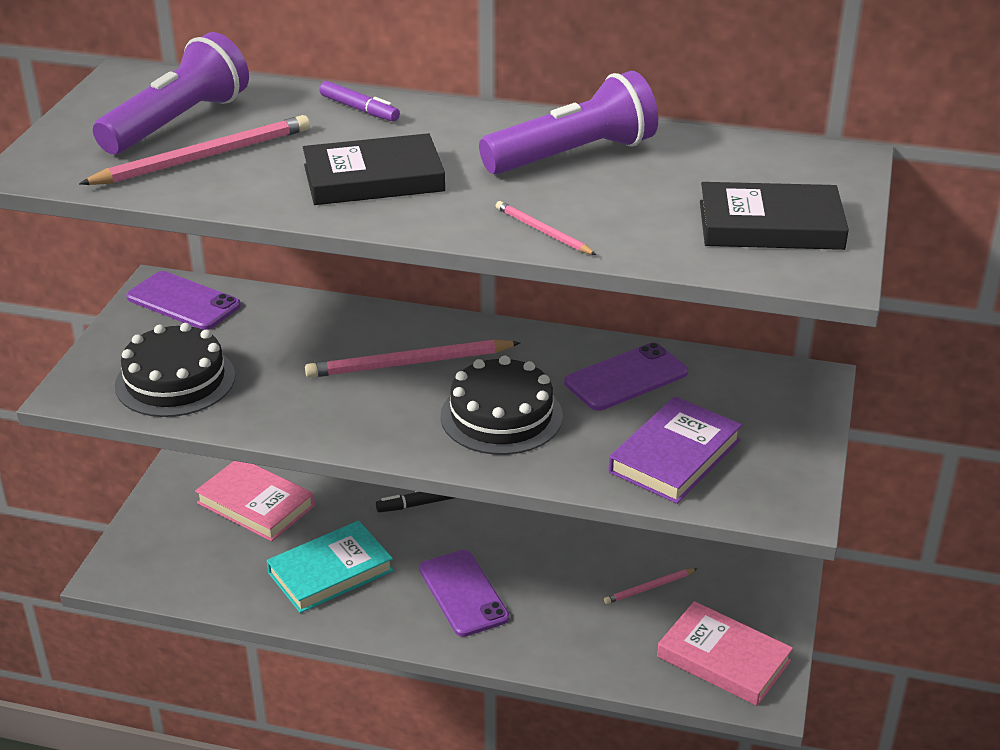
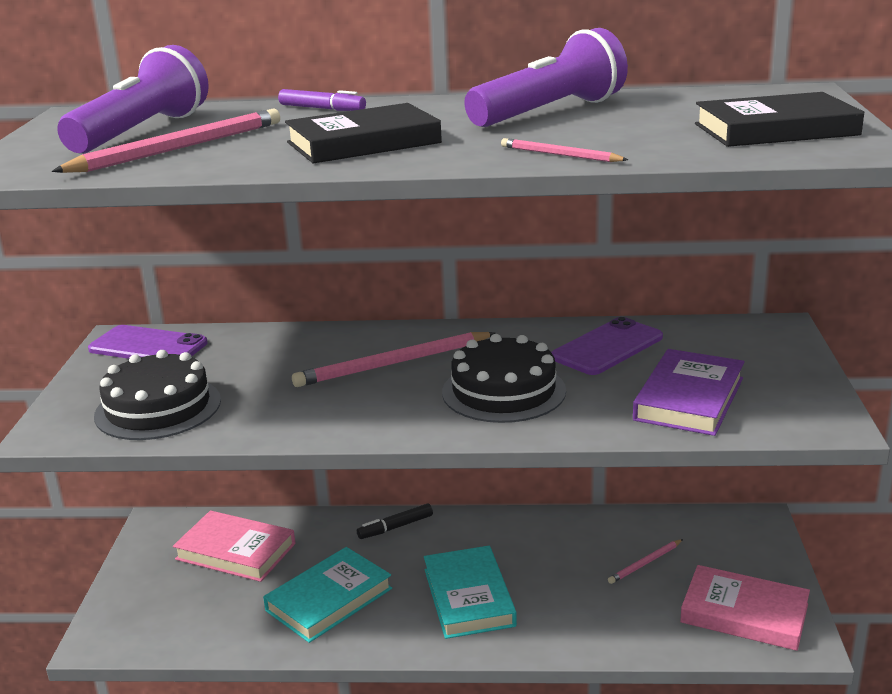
camera: 10 degrees left, 10 degrees down
(463, 593) = (469, 597): purple phone -> turquoise book

